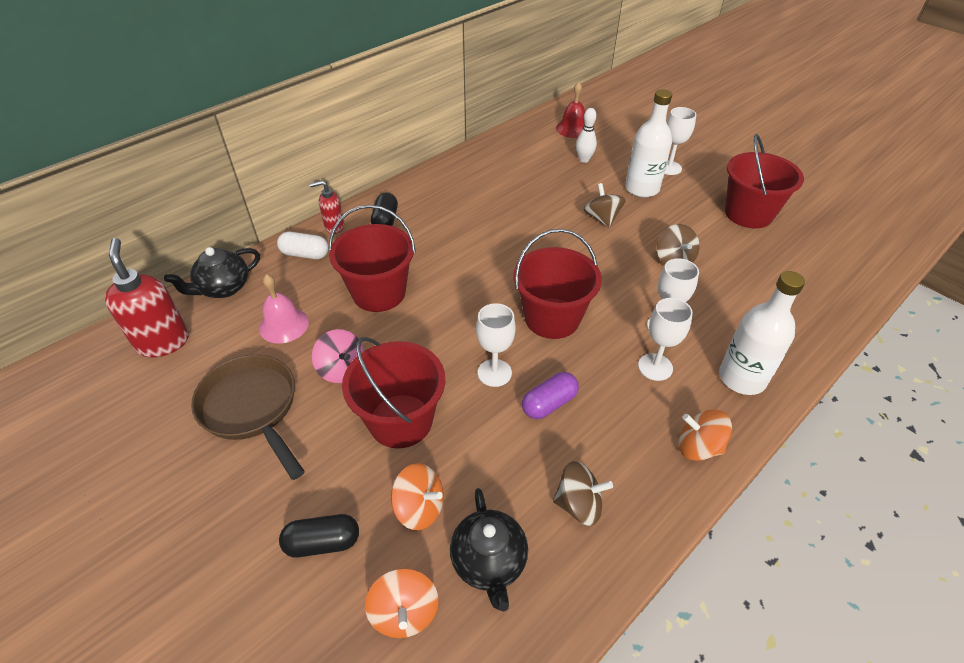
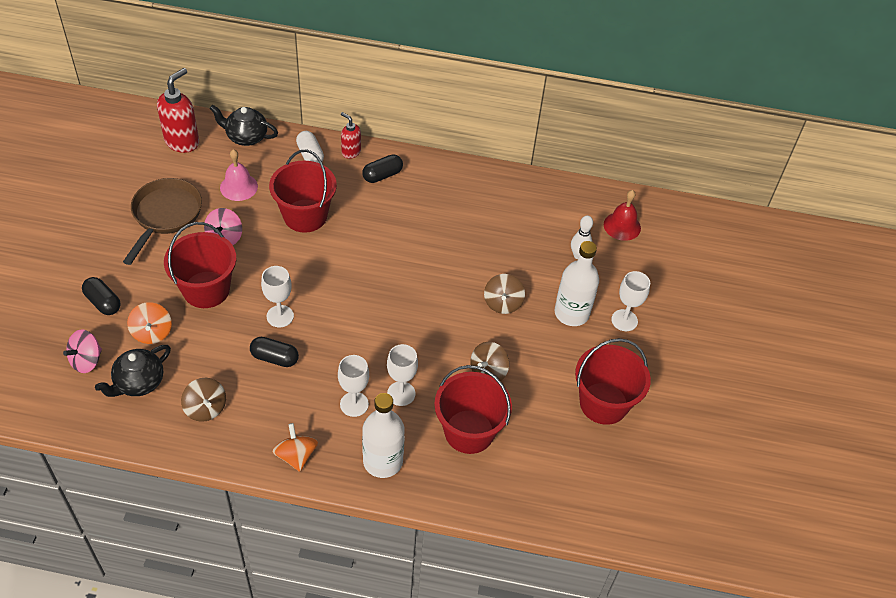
camera: 50 degrees right, 5 degrees up
(404, 612) = (86, 360): orange spinning top -> pink spinning top
(549, 404) = (274, 358): purple capsule -> black capsule
(552, 318) = (357, 323): red bucket -> red bucket (469, 431)
(602, 218) = (502, 303): brown spinning top -> brown spinning top turned 150 degrees clockwise

